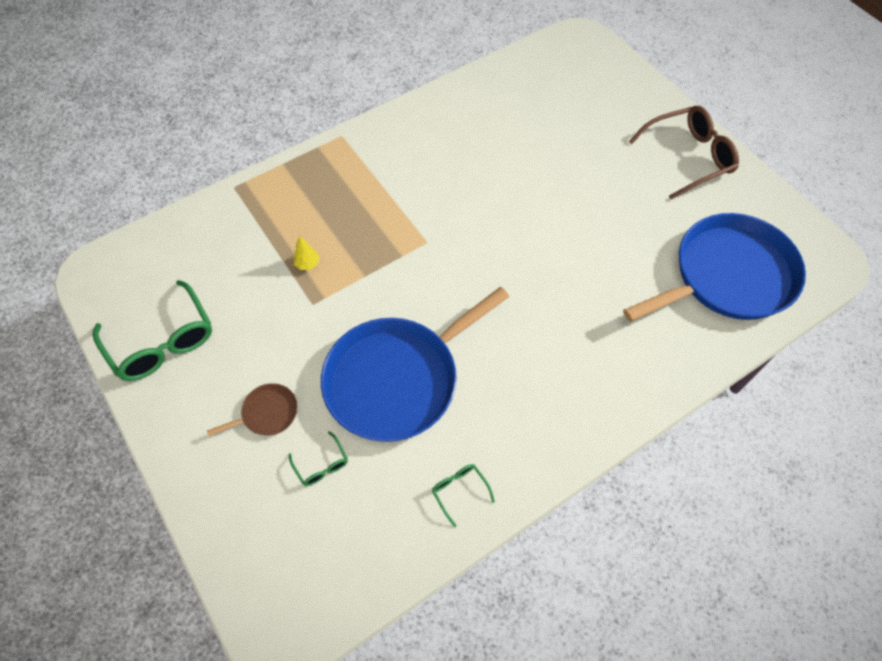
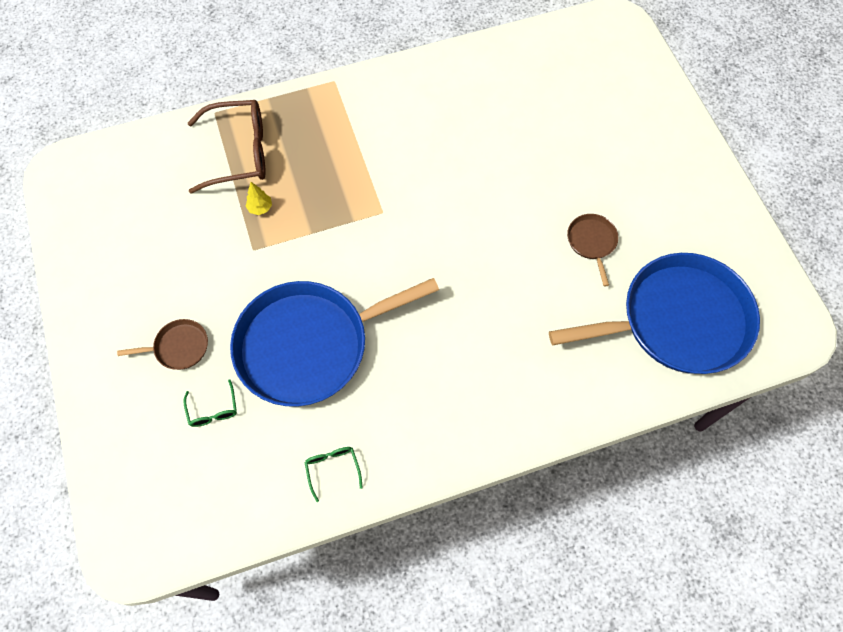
camera: 15 degrees right, 5 degrees up
(161, 341) = (104, 253): green glasses -> none
(627, 226) = (592, 242): none -> brown pan
(688, 157) = (683, 182): brown glasses -> brown glasses (238, 153)

